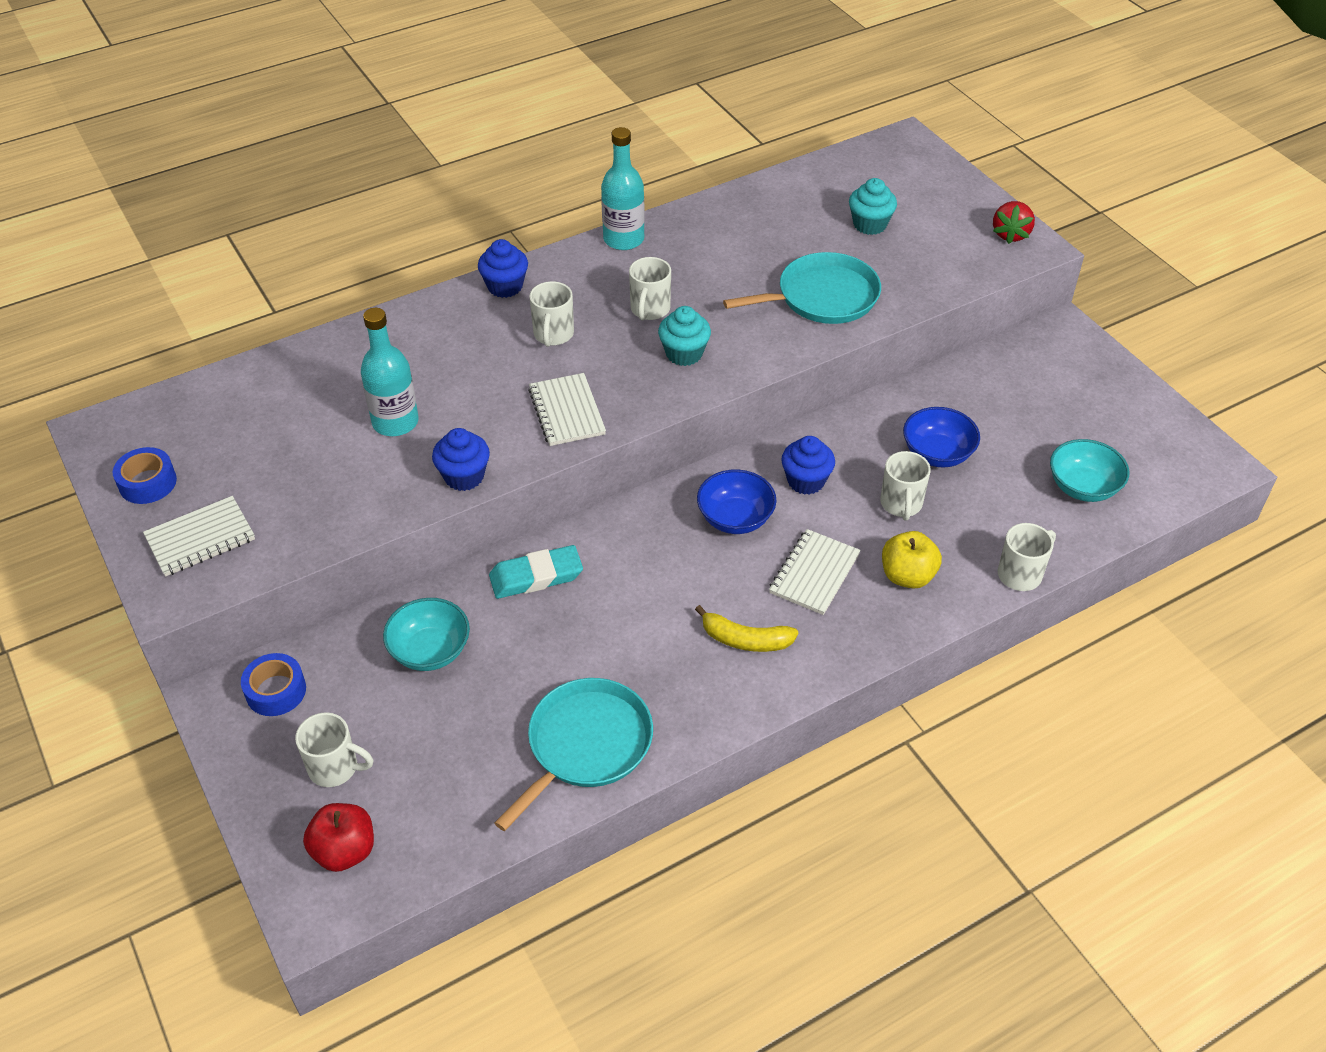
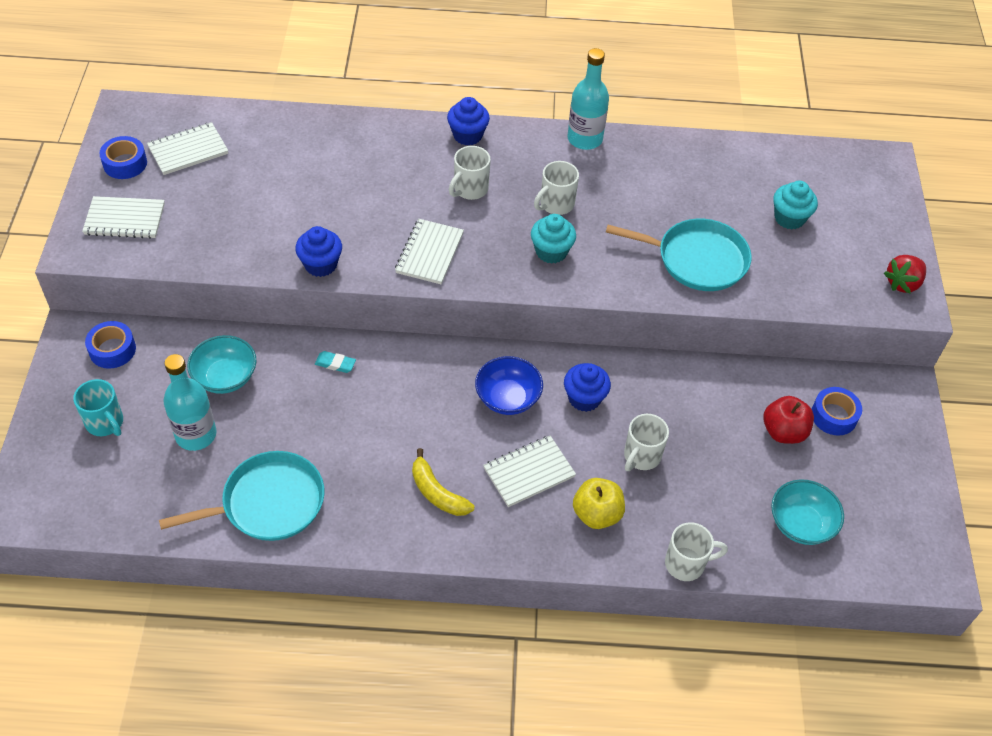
camera: 30 degrees right, 5 degrees up
(211, 436) = (188, 150): none -> white notebook
(335, 768) = (105, 423): white mug -> turquoise mug
(344, 851) = (67, 482): red apple -> red apple (783, 432)
(395, 422) = (309, 201): turquoise bottle -> turquoise bottle (196, 435)
(536, 576) = (335, 363): turquoise eraser -> turquoise eraser, size x0.54
(937, 454) = (705, 432): blue bowl -> none
(1029, 383) = (834, 416): none -> blue tape

